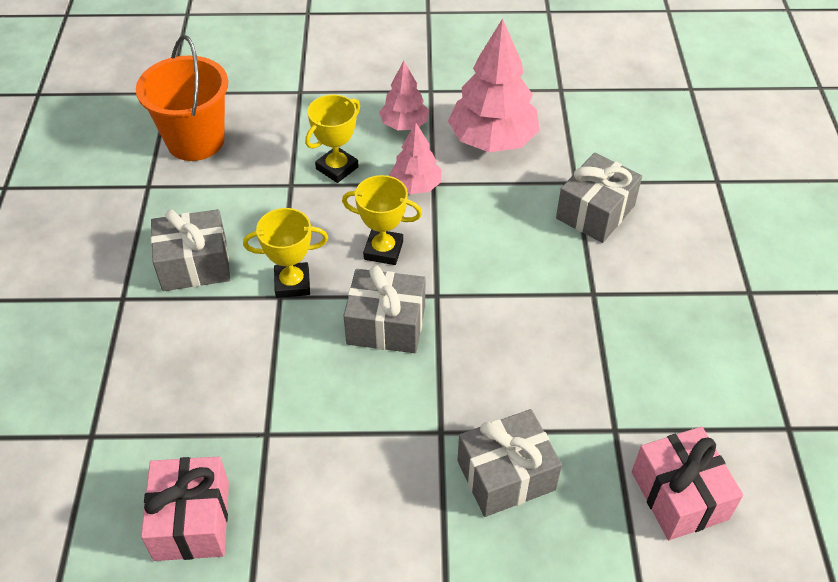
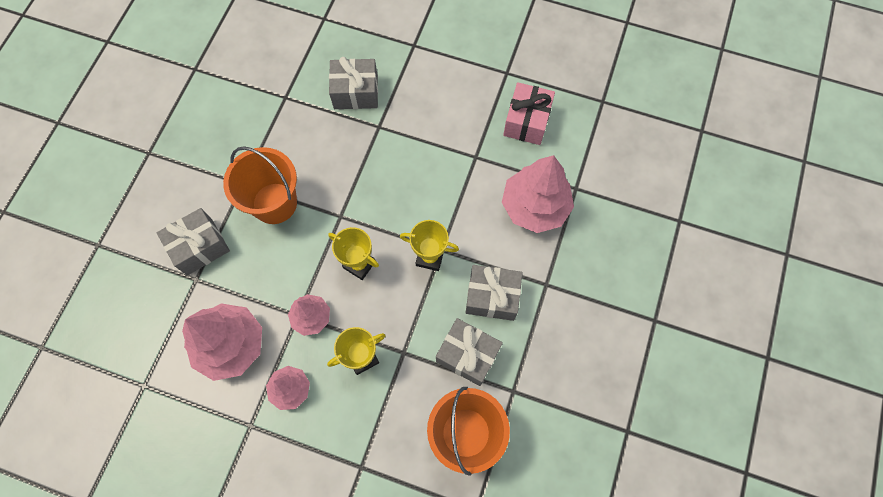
camera: 160 degrees left, 20 degrees up
(154, 389) = (534, 207): none -> pink tree
(386, 325) = (381, 204): grey gift -> grey gift (468, 355)
(534, 284) = (274, 203): none -> orange bucket
(679, 495) = (275, 55): pink gift -> none

